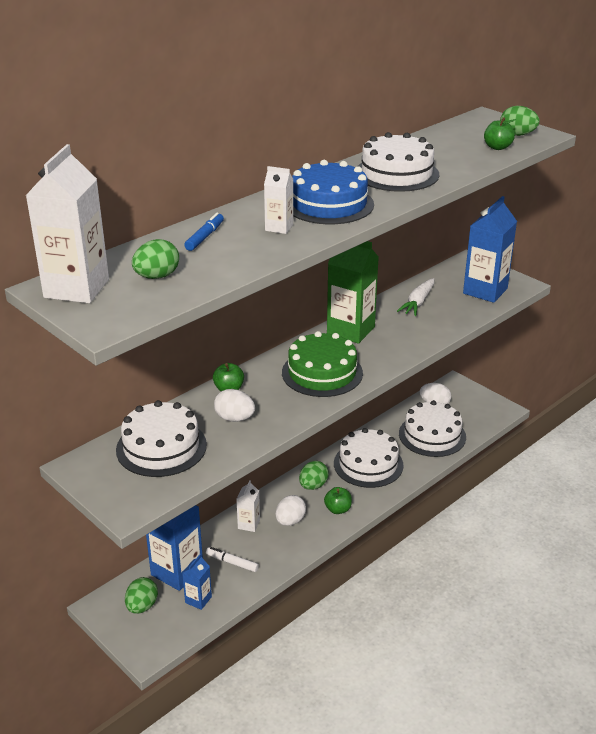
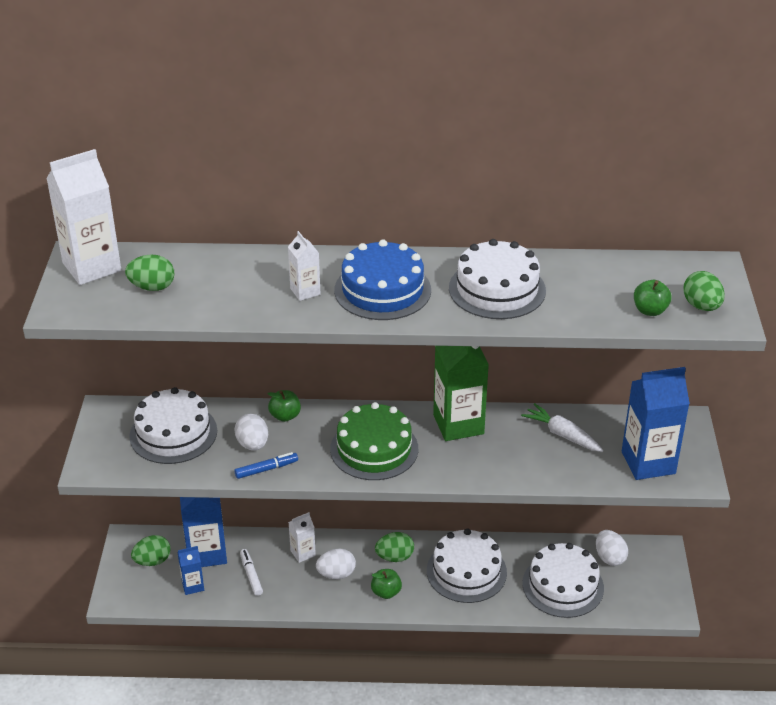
camera: 45 degrees right, 5 degrees up
(205, 237) = (240, 269): blue marker -> blue marker (266, 469)
(418, 303) = (562, 434): white carrot -> white carrot turned 60 degrees clockwise

